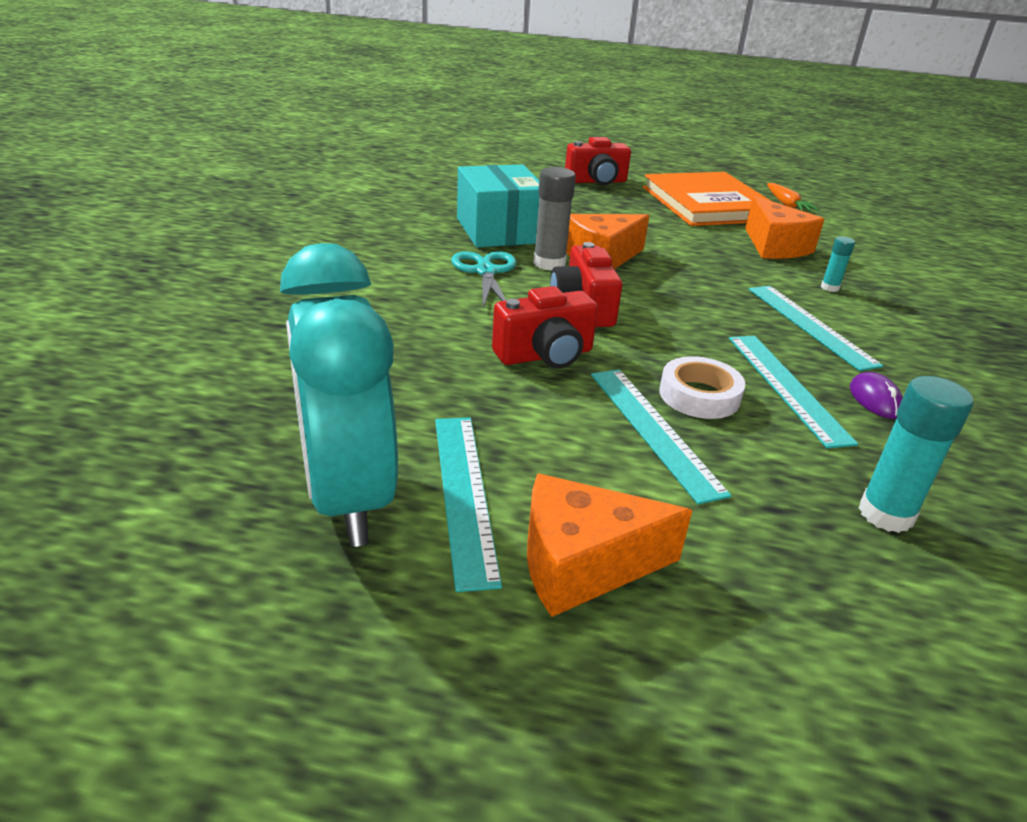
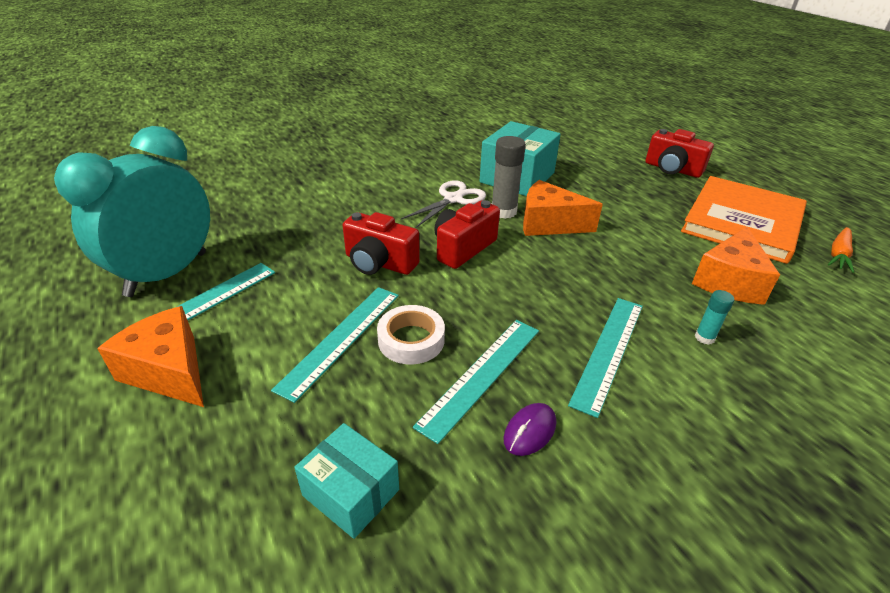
camera: 50 degrees right, 5 degrees up
(485, 272) = (453, 199): turquoise scissors -> white scissors
(885, 514) = (351, 492): turquoise glue stick -> turquoise box

